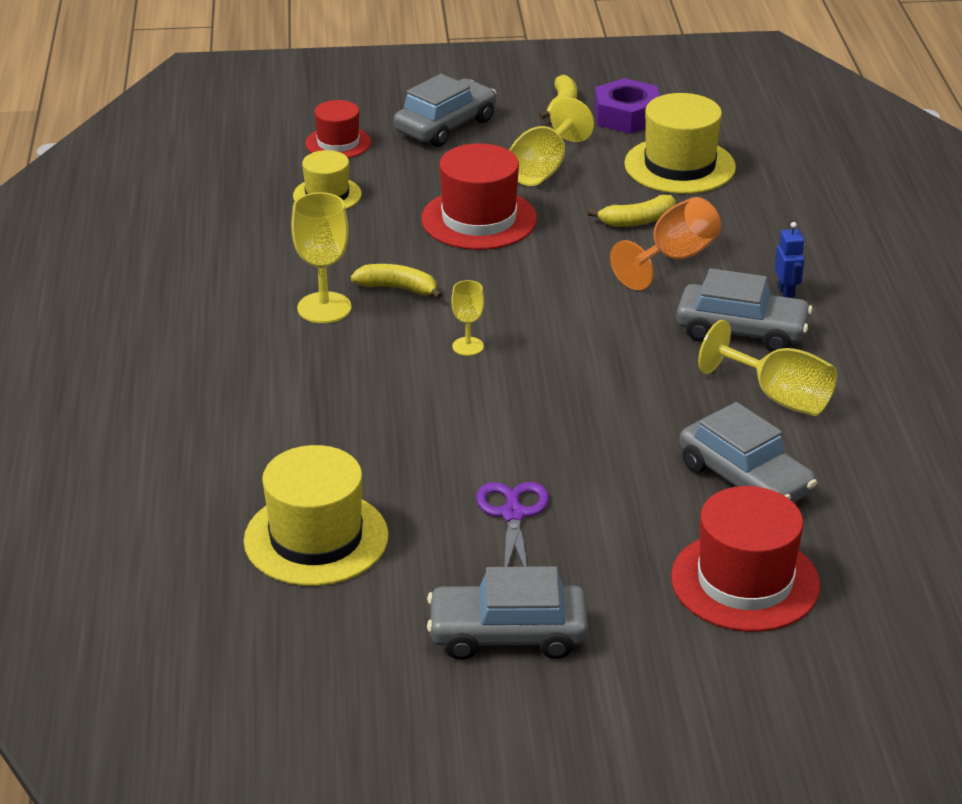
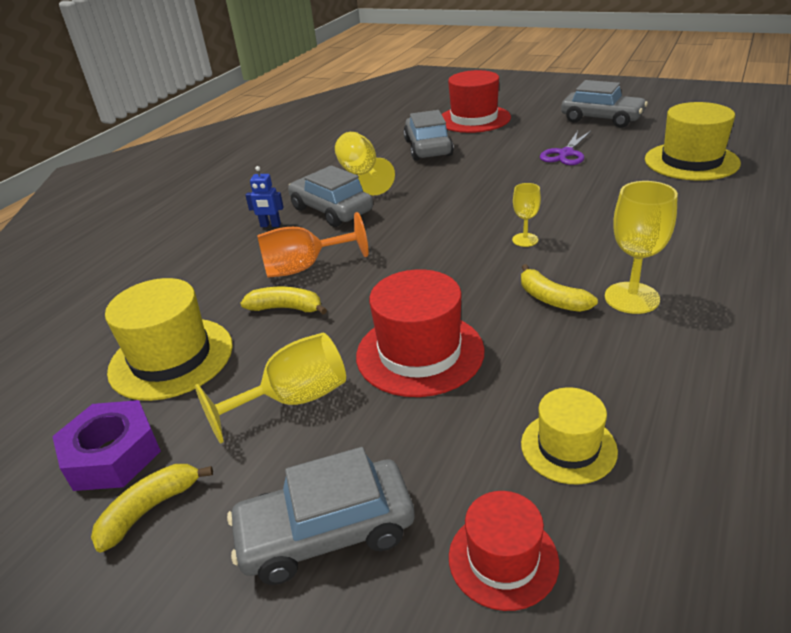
camera: 145 degrees left, 0 degrees up
(786, 293) = (270, 225): blue robot -> blue robot turned 105 degrees counterclockwise

